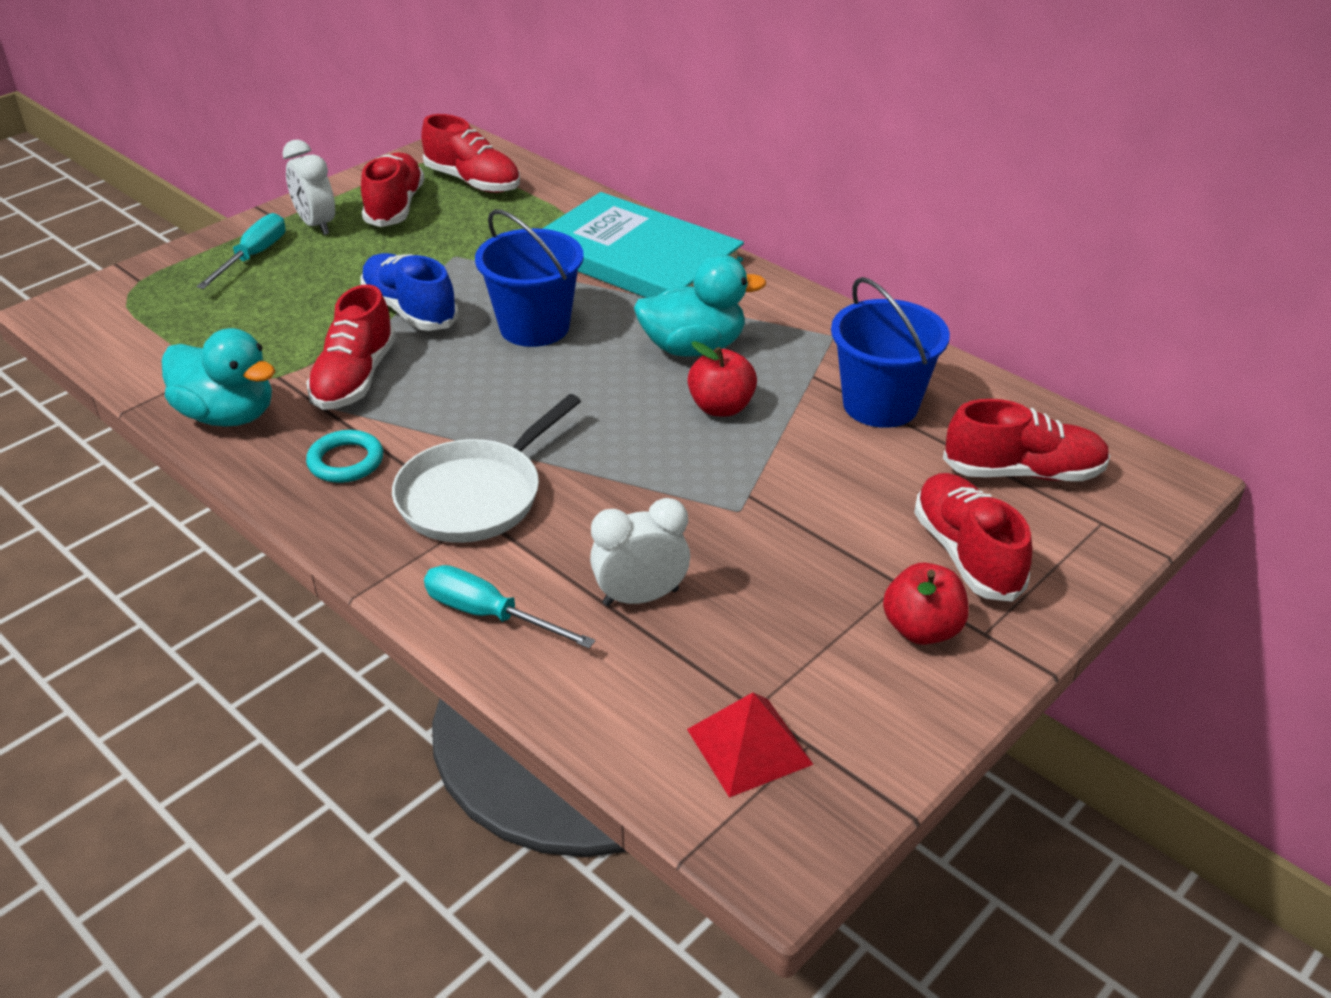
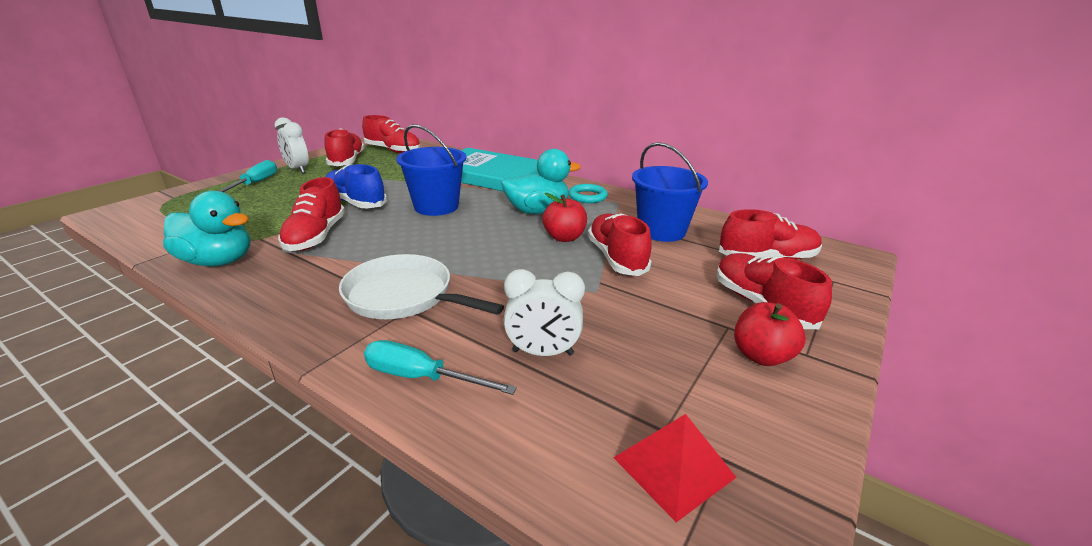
camera: 10 degrees left, 10 degrees down
(346, 461) = (305, 282): turquoise ring -> turquoise ring (587, 196)
(475, 495) = (404, 296): white pan -> white pan turned 90 degrees clockwise
(640, 597) = (542, 353): white clock -> white clock turned 150 degrees counterclockwise
(788, 453) = (616, 258): none -> red shoe

